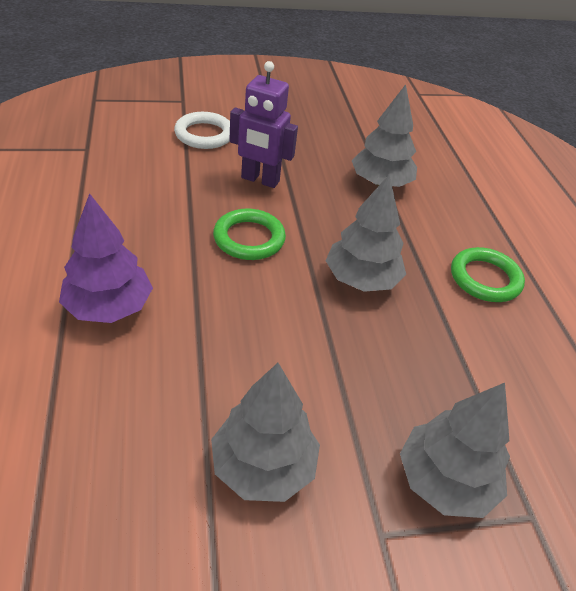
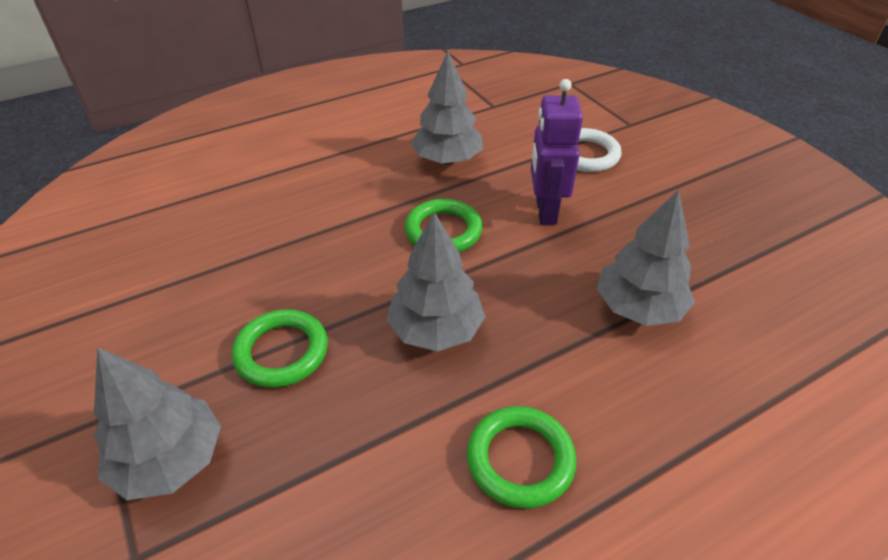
camera: 75 degrees right, 0 degrees up
(109, 307) = (306, 184): purple tree -> none
(263, 466) = (166, 318): grey tree -> grey tree (447, 160)
(348, 379) = (282, 352): none -> green ring

